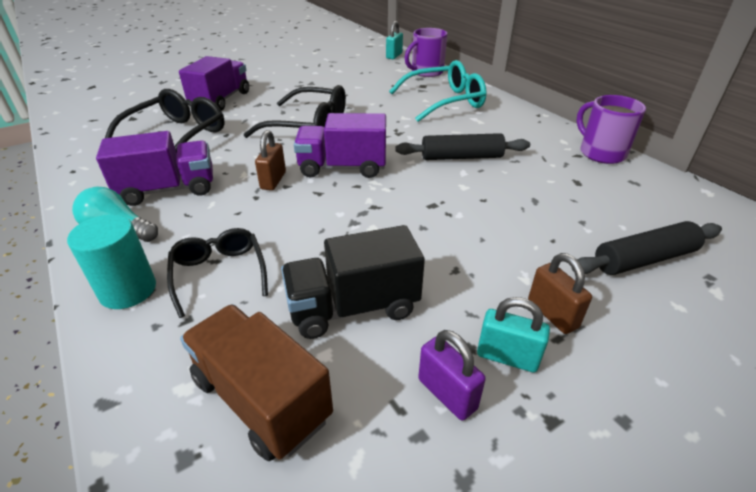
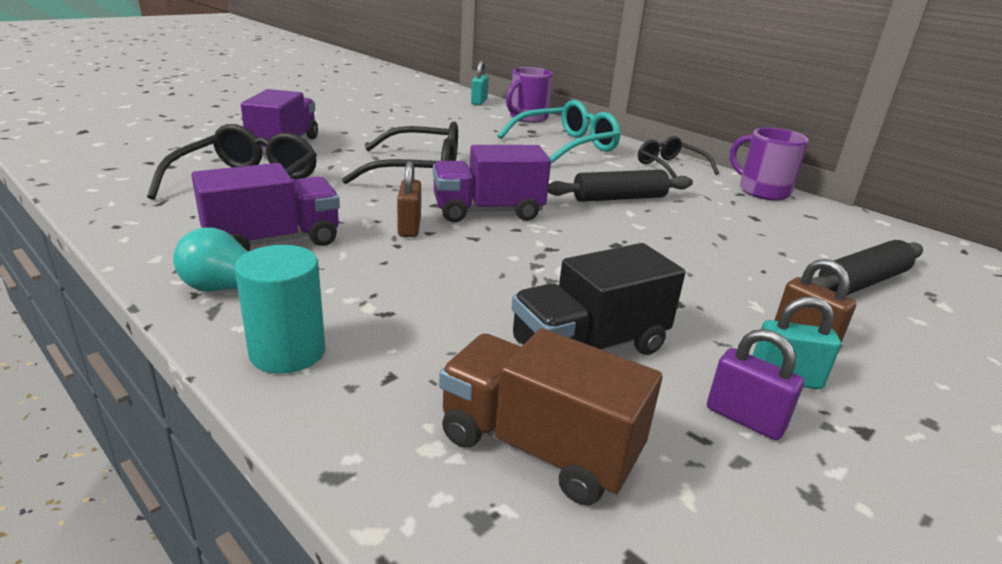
camera: 15 degrees left, 10 degrees down
(219, 273) = (401, 325): black glasses -> black glasses (669, 167)

